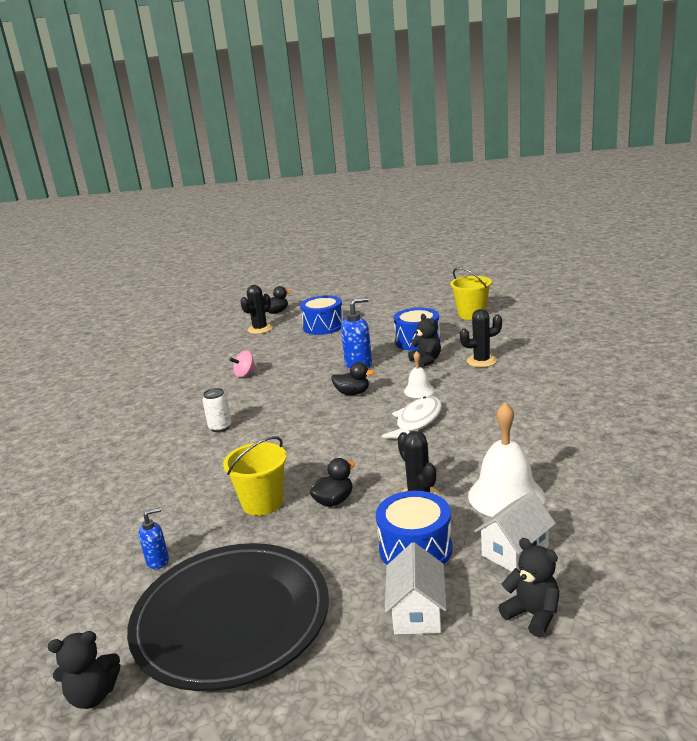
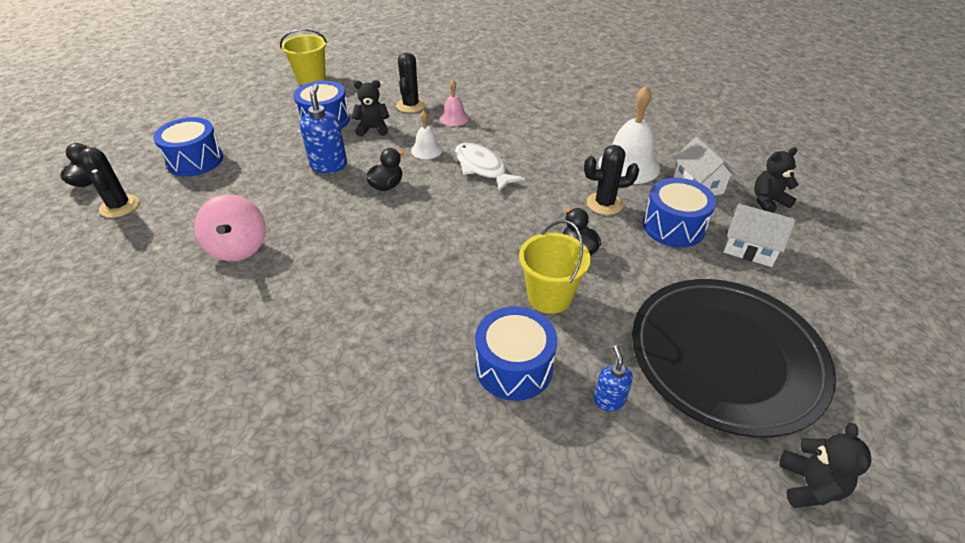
camera: 70 degrees left, 20 degrees up
(177, 508) = (514, 367): none -> blue drum
(220, 427) = (357, 296): white can -> none
(245, 374) = (238, 247): pink spinning top -> pink spinning top, size x1.68
(484, 384) = (454, 118): none -> pink bell

